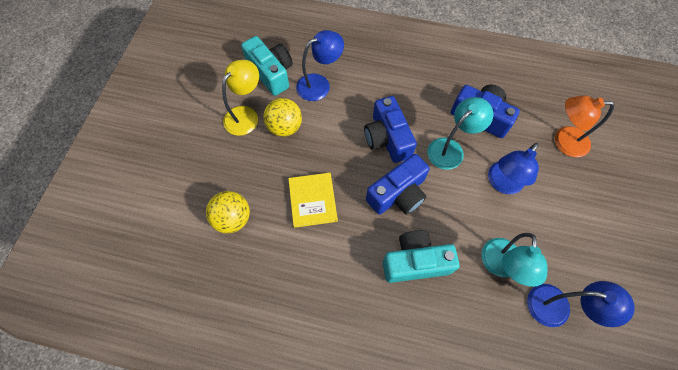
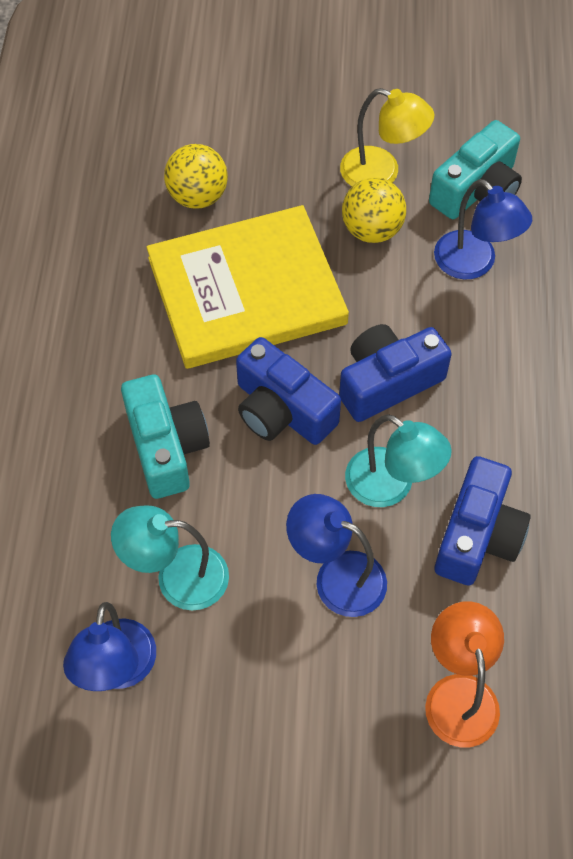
camera: 80 degrees right, 5 degrees down
(312, 200) = (246, 291): yellow book -> yellow book, size x1.99

